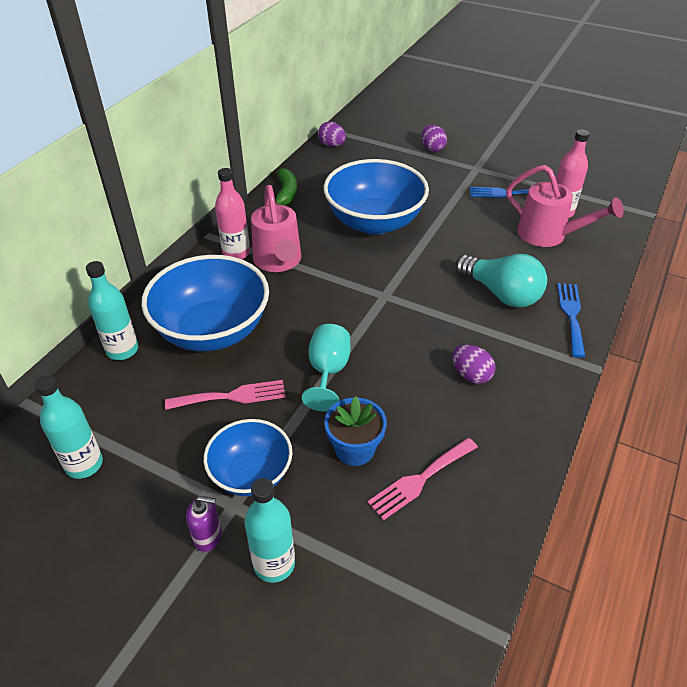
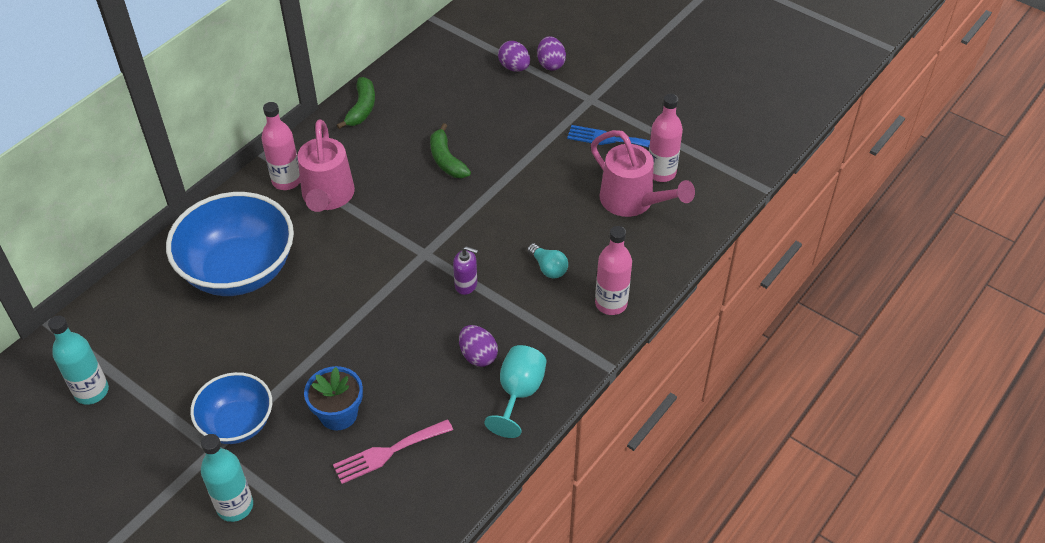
camera: 10 degrees right, 5 degrees up
(122, 350) = (147, 280): turquoise bottle -> none
(208, 536) = (185, 474): purple soap dispenser -> purple soap dispenser (466, 285)
(232, 396) = (239, 344): pink fork -> none
(328, 372) = (339, 332): turquoise goblet -> turquoise goblet (518, 393)
(332, 145) = (434, 45): purple egg -> purple egg (514, 67)
(374, 222) = (446, 160): blue bowl -> green banana
(501, 293) = (548, 268): turquoise light bulb -> turquoise light bulb, size x0.51
(571, 315) = (611, 303): blue fork -> pink bottle

